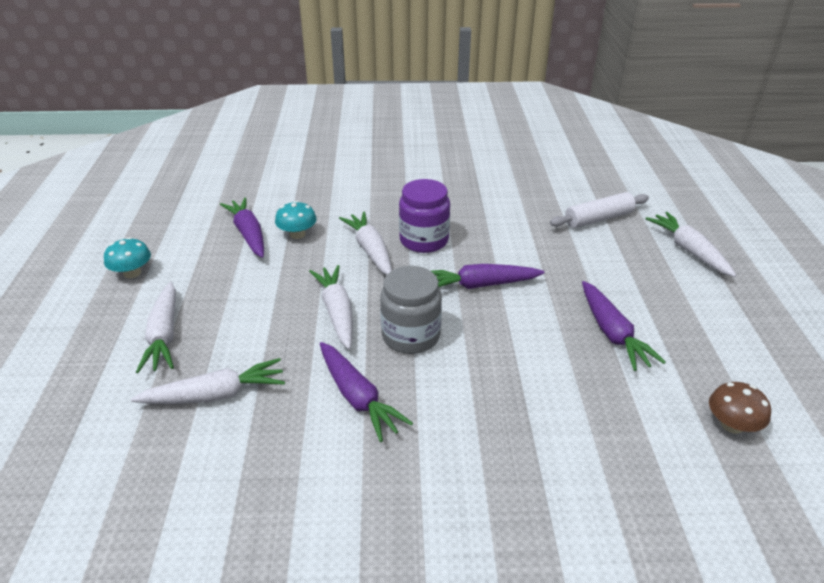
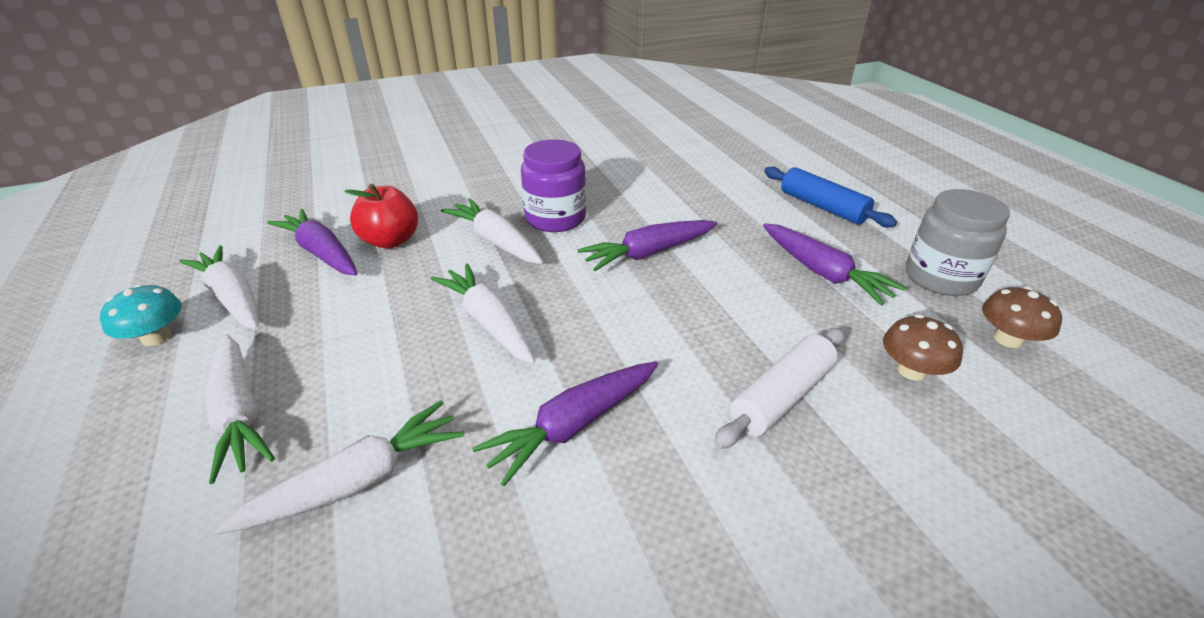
camera: 20 degrees left, 0 degrees up
(297, 234) = (390, 241): turquoise mushroom -> red apple
(358, 398) = (573, 426): purple carrot -> purple carrot turned 105 degrees clockwise
(411, 336) = (599, 329): grey jar -> grey jar (940, 277)
(598, 219) = (731, 164): white rolling pin -> white rolling pin (782, 396)
(628, 426) = (911, 370): none -> brown mushroom
(654, 275) = (822, 207): none -> blue rolling pin
(688, 250) = (837, 177): white carrot -> white carrot (232, 297)

